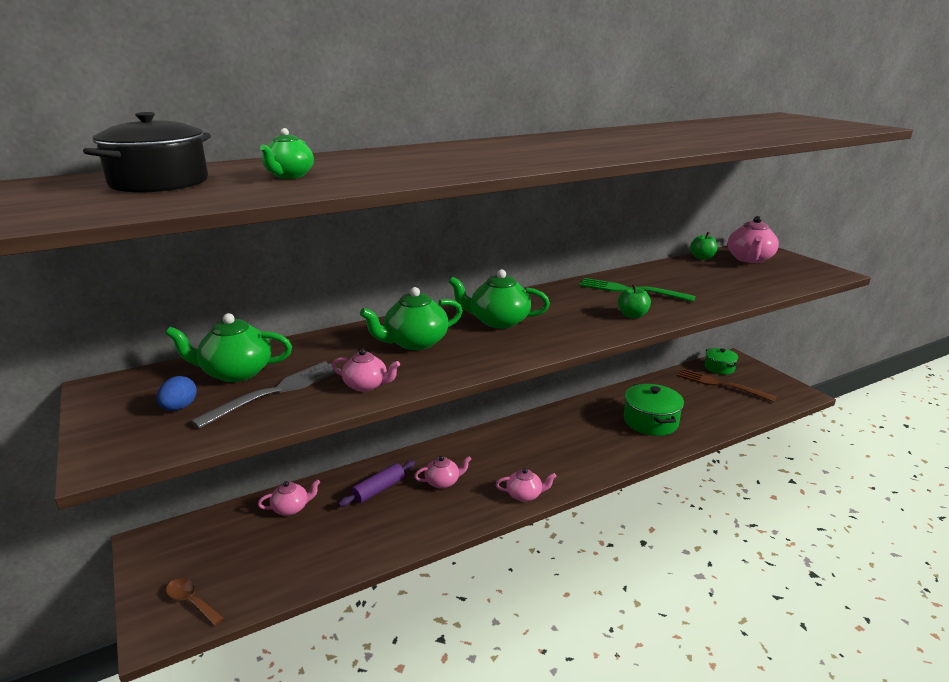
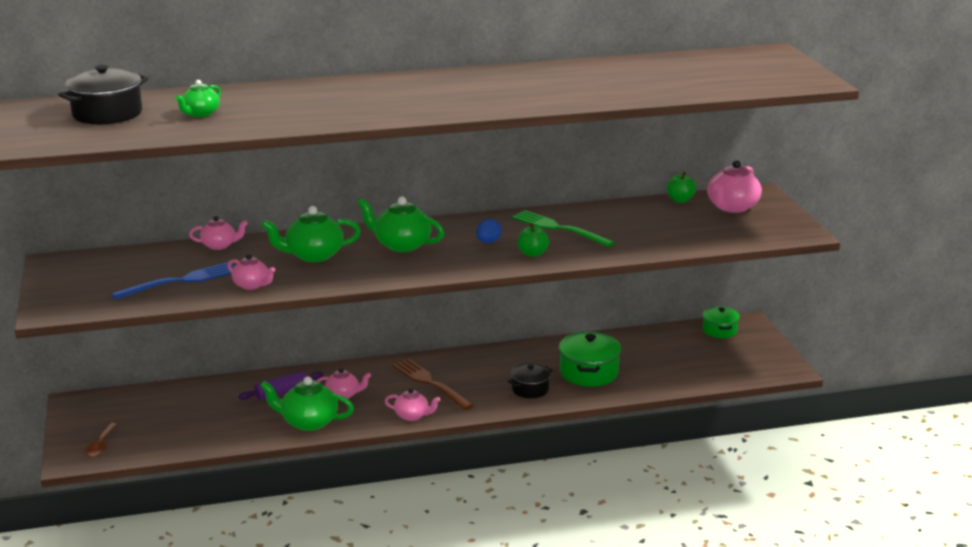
camera: 15 degrees right, 0 degrees up
(179, 407) = (106, 283): blue egg -> blue egg (488, 242)
(191, 601) = (101, 446): brown spoon -> brown spoon turned 135 degrees counterclockwise
(235, 373) = (156, 263): green teapot -> green teapot (308, 422)
(276, 391) = (181, 281): grey fork -> blue fork
(291, 508) = (200, 395): pink teapot -> pink teapot (219, 245)
(613, 446) = (530, 389): none -> black pot
(720, 385) = (702, 348): brown fork -> brown fork (430, 383)

